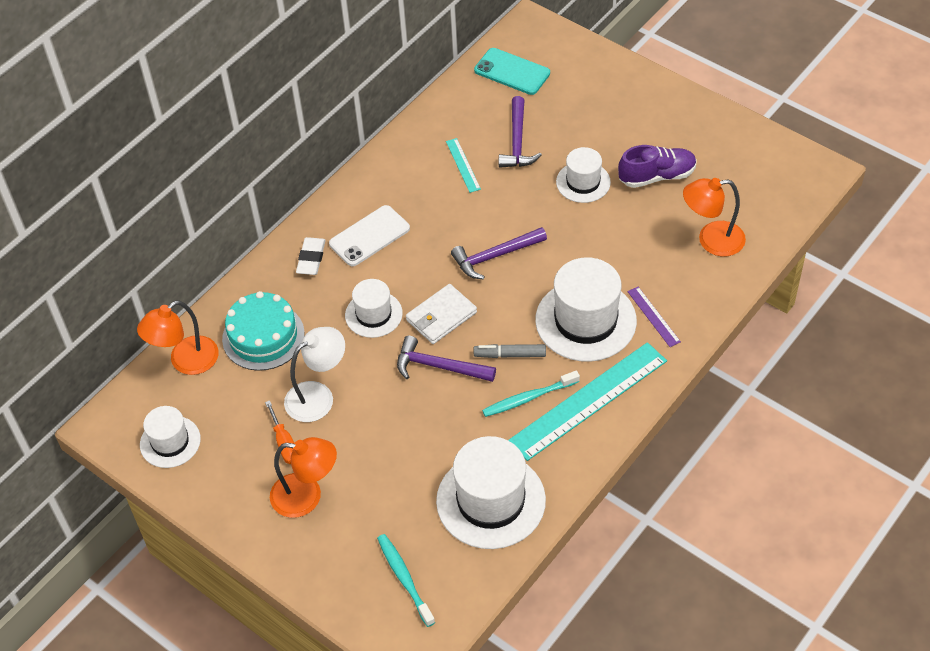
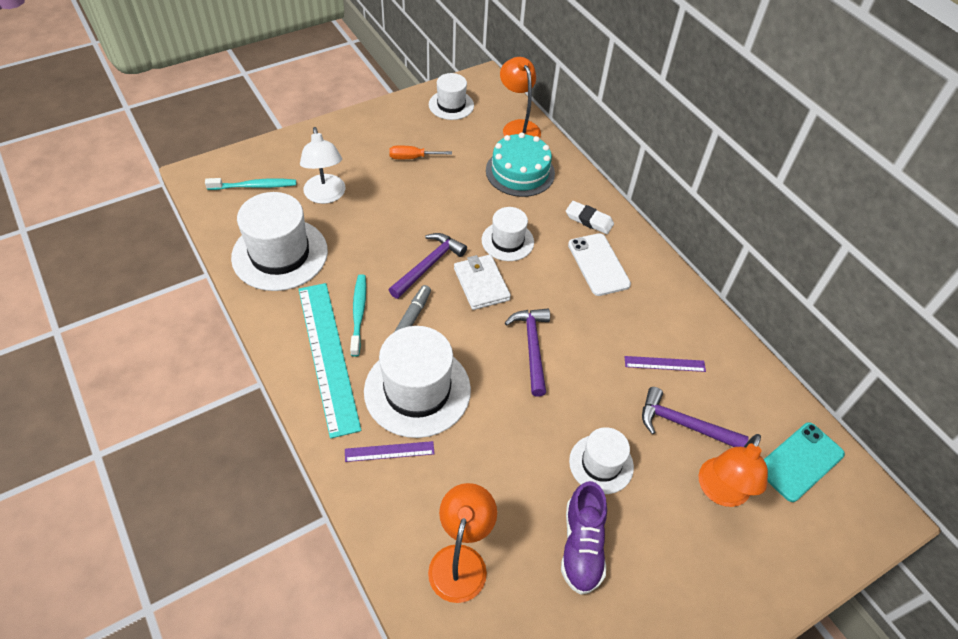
camera: 105 degrees right, 0 degrees up
(307, 496) = (359, 157): orange lamp -> orange lamp (720, 492)
(318, 396) = (444, 186): white lamp -> white lamp (326, 196)
(463, 165) = (664, 364): turquoise ruler -> purple ruler

